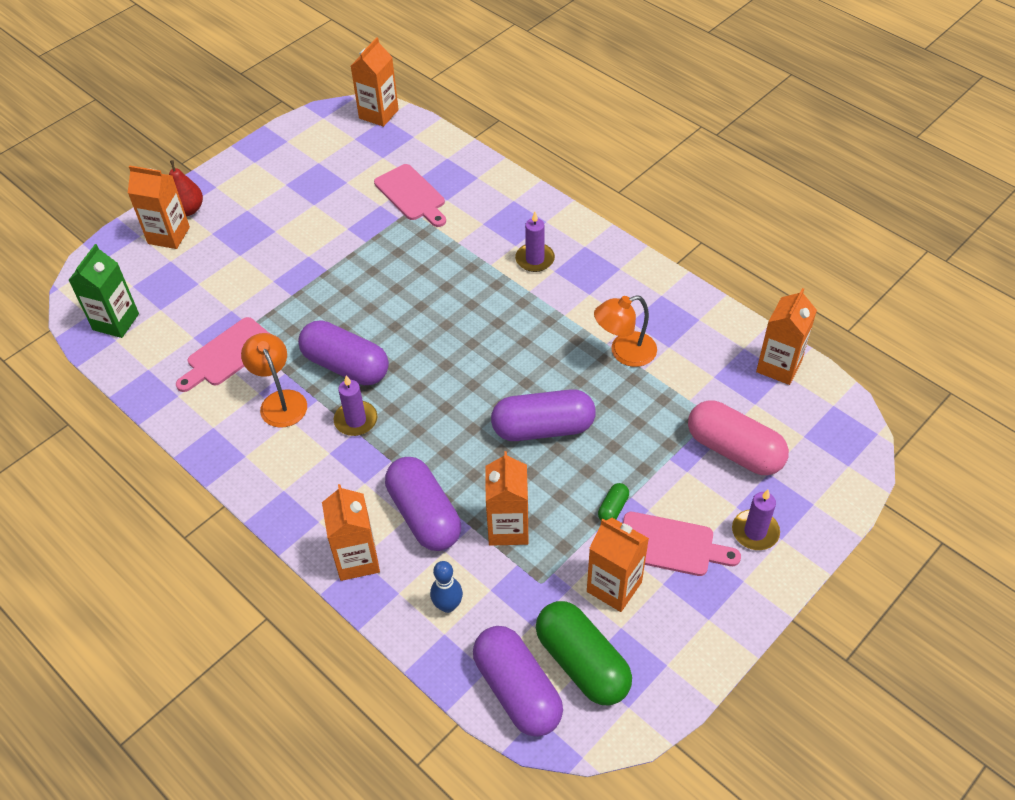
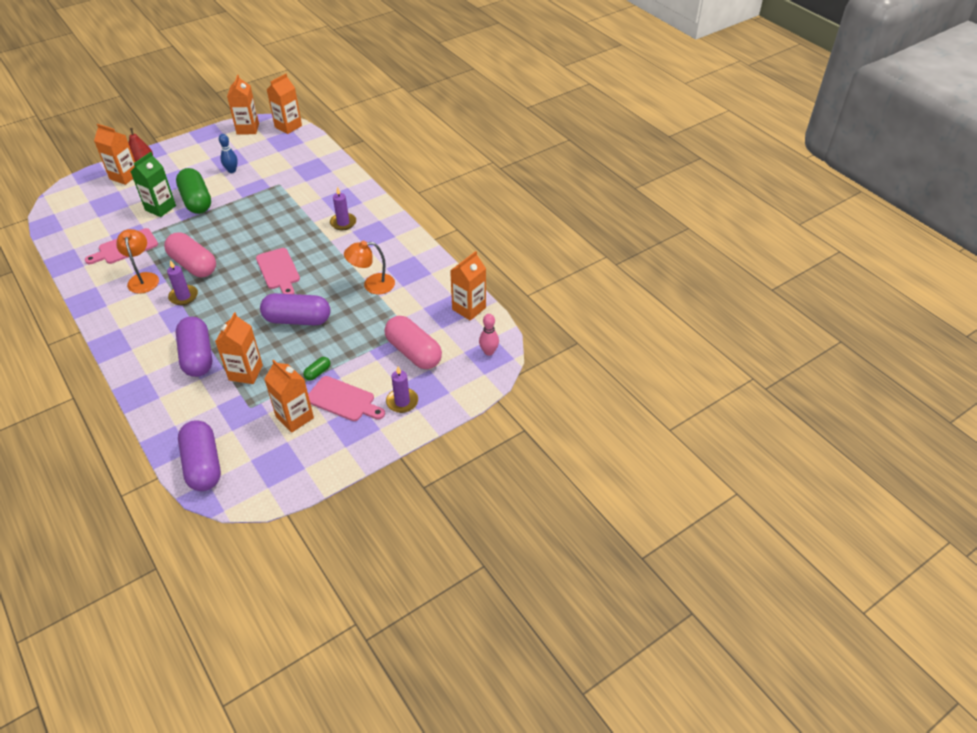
camera: 10 degrees right, 5 degrees down
(116, 322) = (68, 219): green carton -> green carton (160, 208)
(346, 366) = (193, 265): purple capsule -> pink capsule
(357, 559) = (143, 374): orange carton -> orange carton (248, 129)
(411, 195) = (284, 175): pink cutting board -> pink cutting board (278, 271)
(448, 605) = (185, 409): blue bowling pin -> blue bowling pin (232, 170)
(582, 663) = (252, 457): green capsule -> green capsule (196, 201)
(838, 430) = (489, 352): none -> pink bowling pin

